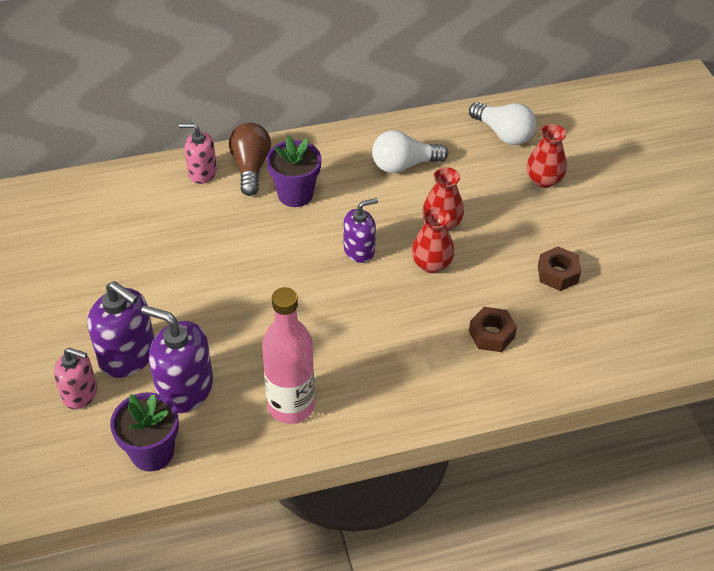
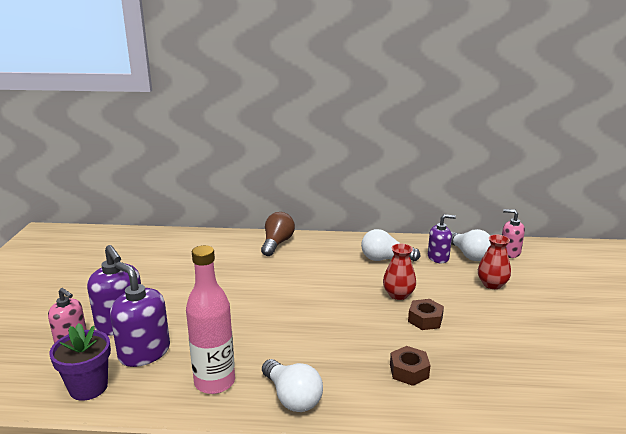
camera: 20 degrees right, 25 degrees down
(202, 172) = (244, 240): pink soap dispenser -> pink soap dispenser (509, 252)
(295, 194) = (298, 261): purple flower pot -> none
(359, 250) = (326, 298): purple soap dispenser -> purple soap dispenser (438, 257)
(384, 402) = (292, 397): none -> white light bulb
(431, 264) = (378, 316): red vase -> none
(557, 274) = (484, 342): brown nut -> brown nut (425, 319)

